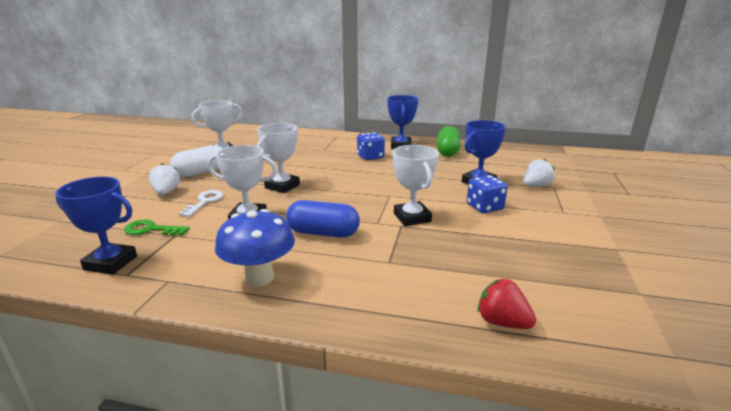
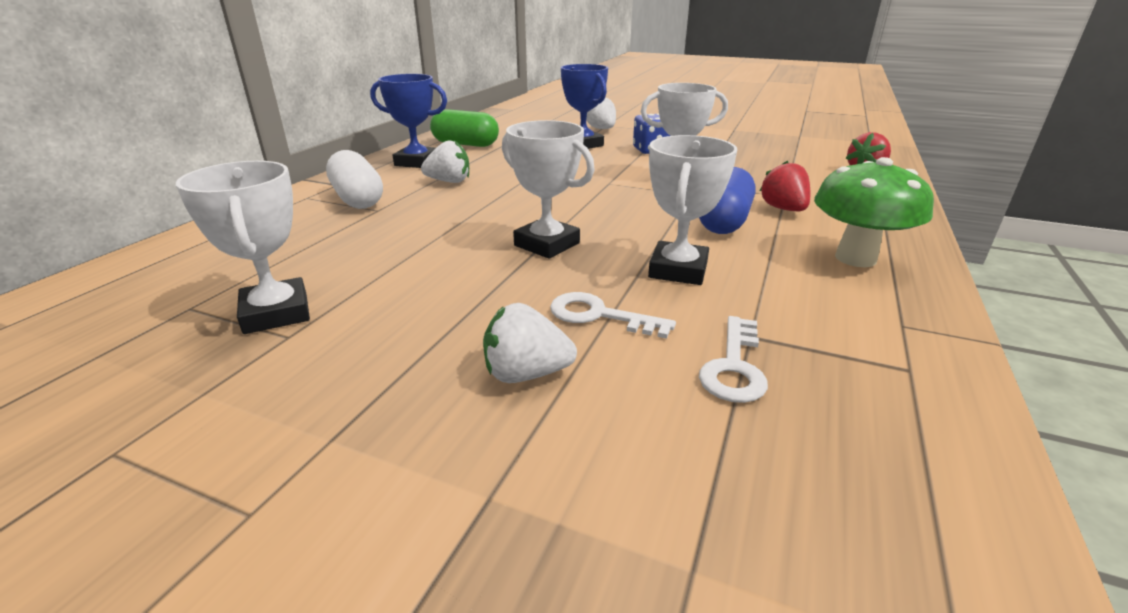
camera: 80 degrees left, 5 degrees up
(111, 263) = (884, 396): blue trophy -> none
(151, 230) = (734, 367): green key -> white key
(201, 172) = (407, 334): white capsule -> white capsule (357, 199)
(259, 278) = (855, 258): blue mushroom -> green mushroom
(354, 258) = (783, 209): none -> red strawberry
(370, 157) = (449, 181): blue dice -> white strawberry

